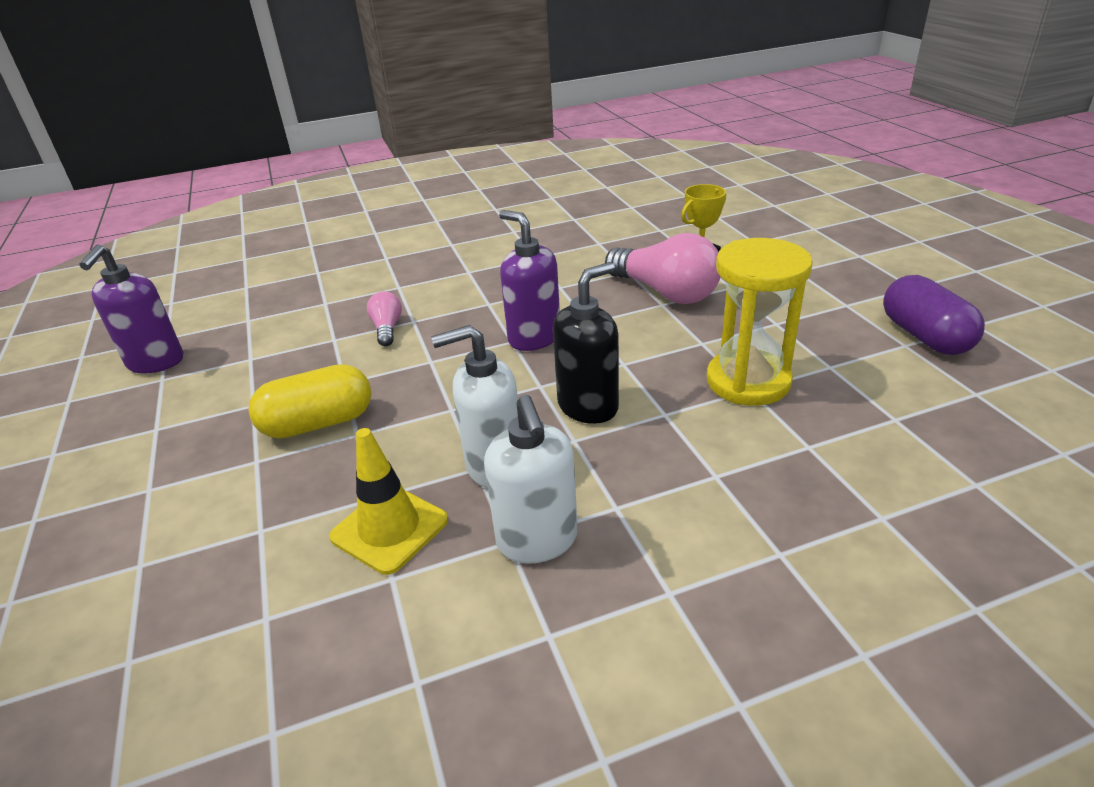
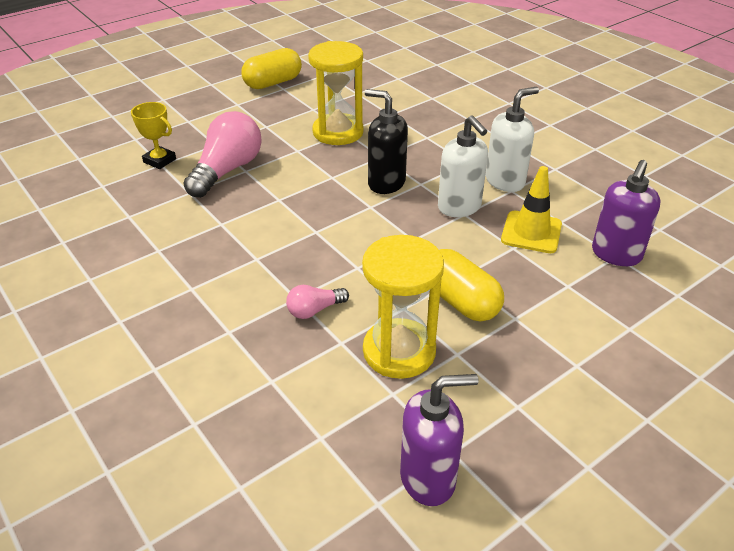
camera: 110 degrees left, 5 degrees up
(291, 369) = (399, 351): none -> yellow hourglass
(534, 338) = (309, 221): purple soap dispenser -> purple soap dispenser (616, 254)
(925, 336) = (273, 83): purple capsule -> yellow capsule

